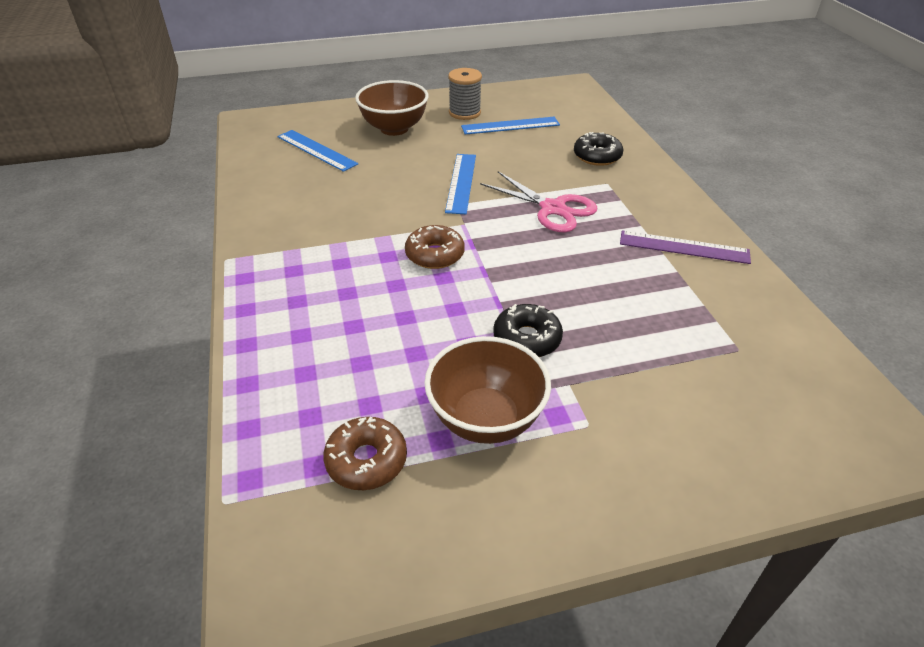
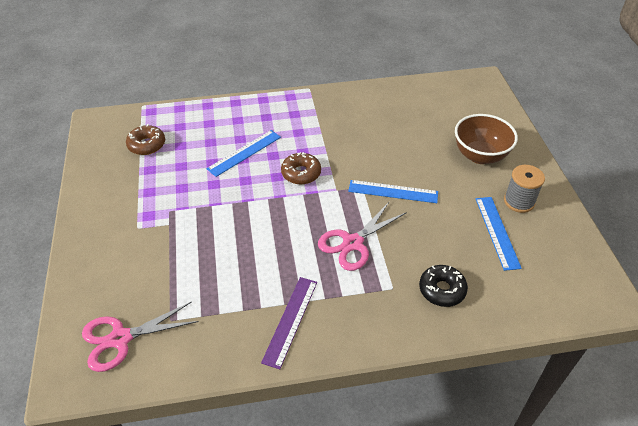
camera: 95 degrees right, 5 degrees up
(316, 150) = (439, 115): blue ruler -> blue ruler (244, 152)
(485, 419) = (156, 187): brown bowl -> none
(527, 339) = (210, 210): black donut -> none
(797, 396) = (120, 338): none -> pink scissors

